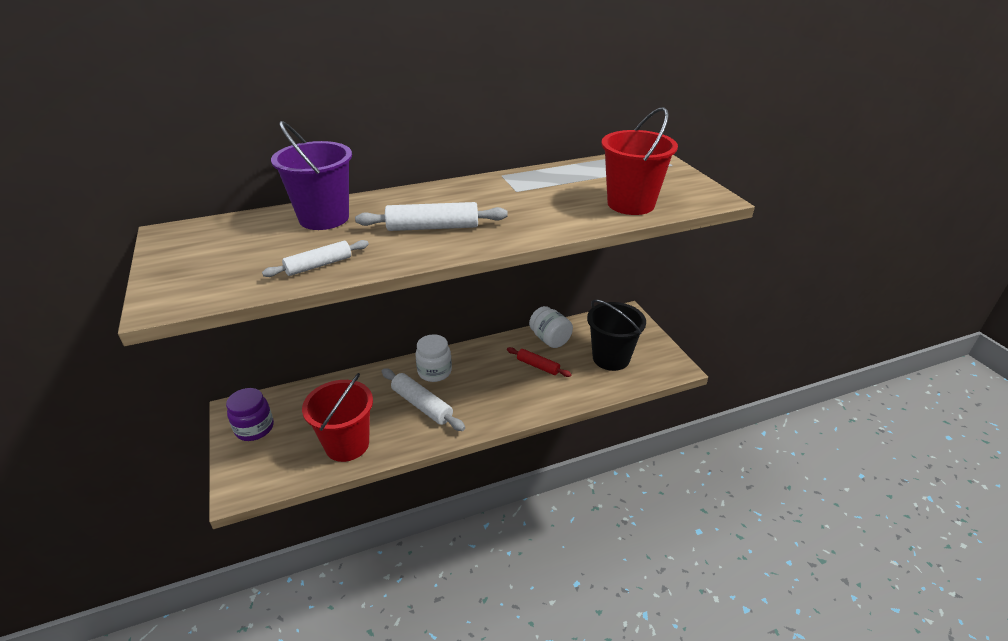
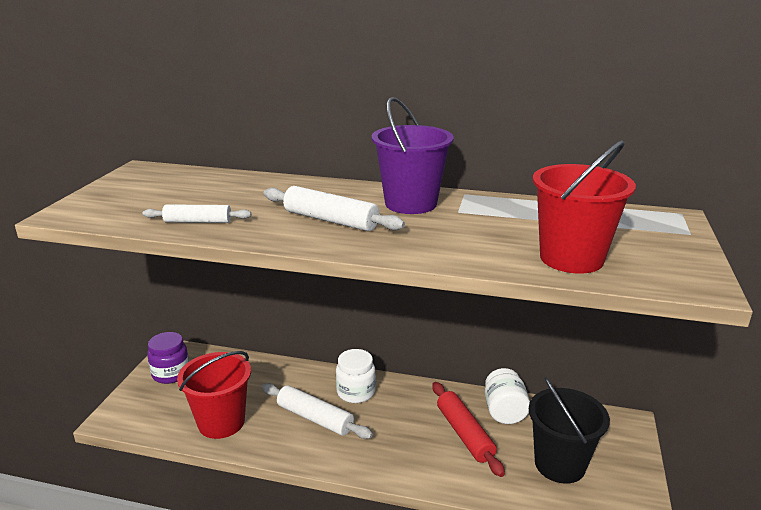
camera: 35 degrees right, 10 degrees down
(324, 218) = (256, 188): purple bucket -> purple bucket (410, 203)
(422, 405) = (315, 418): white rolling pin -> white rolling pin turned 45 degrees counterclockwise
(538, 366) = (464, 434): red rolling pin -> red rolling pin, size x1.53

